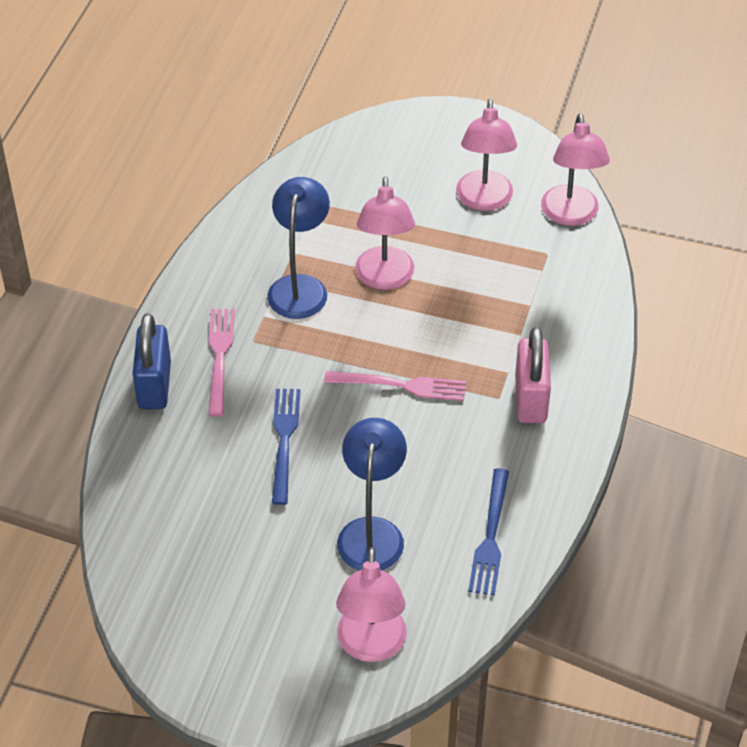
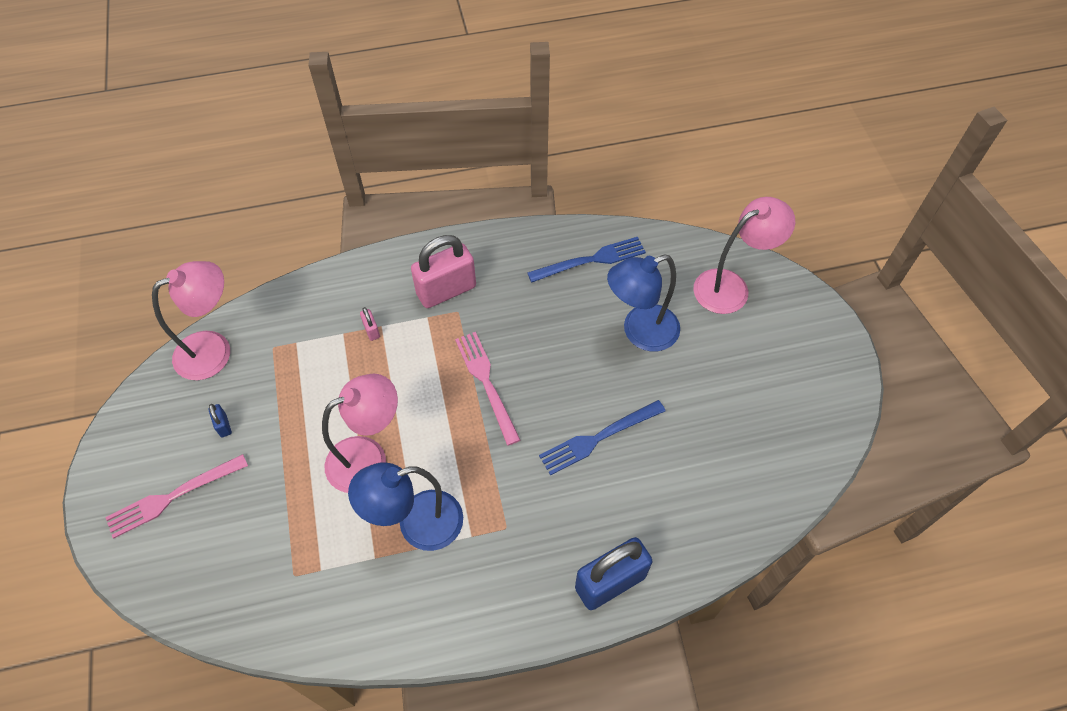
camera: 120 degrees left, 10 degrees up
(219, 356) = (541, 545): pink fork -> pink fork (171, 497)
(484, 200) = (223, 425): pink lamp -> blue padlock
(519, 326) = (371, 330): none -> pink padlock

